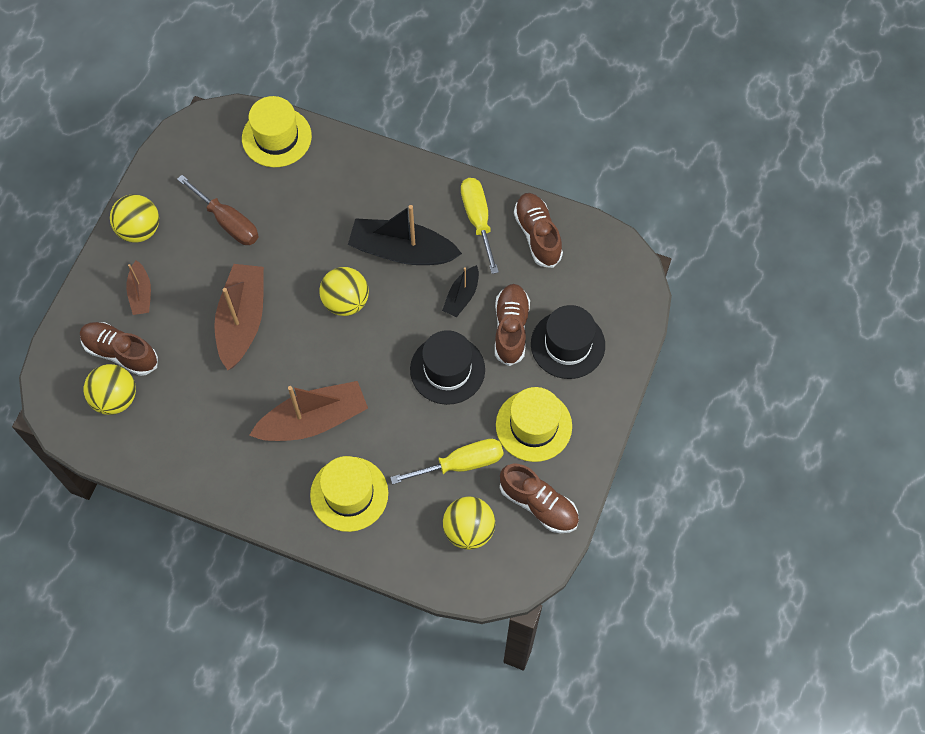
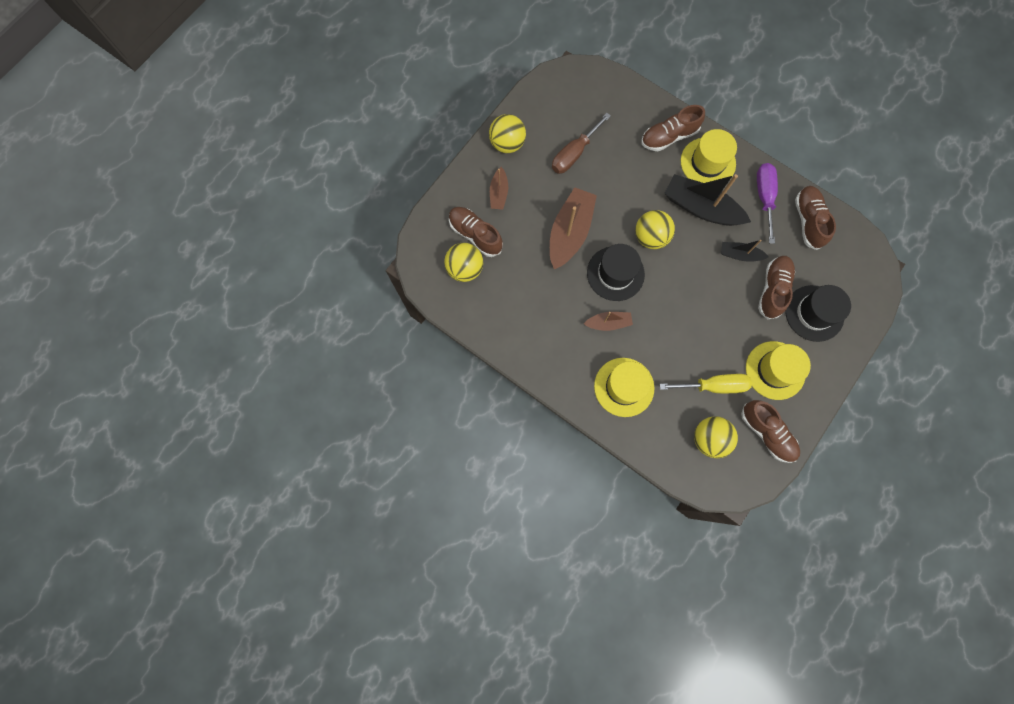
camera: 15 degrees right, 10 degrees up
(228, 222) = (574, 154): brown screwdriver -> brown screwdriver turned 75 degrees clockwise
(276, 137) = (623, 96): yellow hat -> yellow hat (708, 162)
(314, 420) = (608, 323): brown boat -> brown boat, size x0.53
(344, 173) = (669, 137): none -> brown shoe
(447, 369) = (717, 309): black hat -> black hat (615, 273)
(461, 296) = (739, 255): black boat -> black boat turned 60 degrees clockwise
(478, 219) = (764, 197): yellow screwdriver -> purple screwdriver

